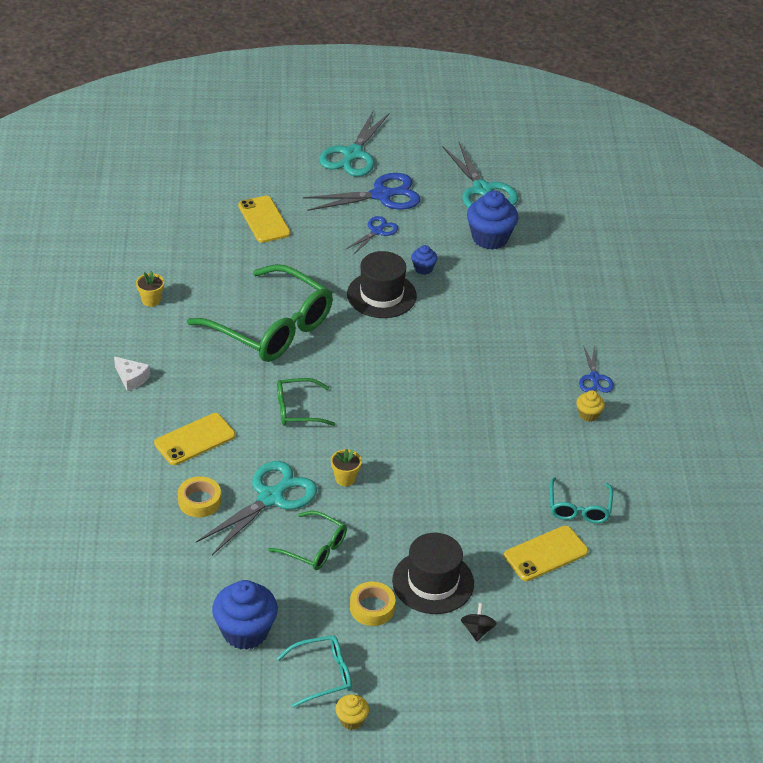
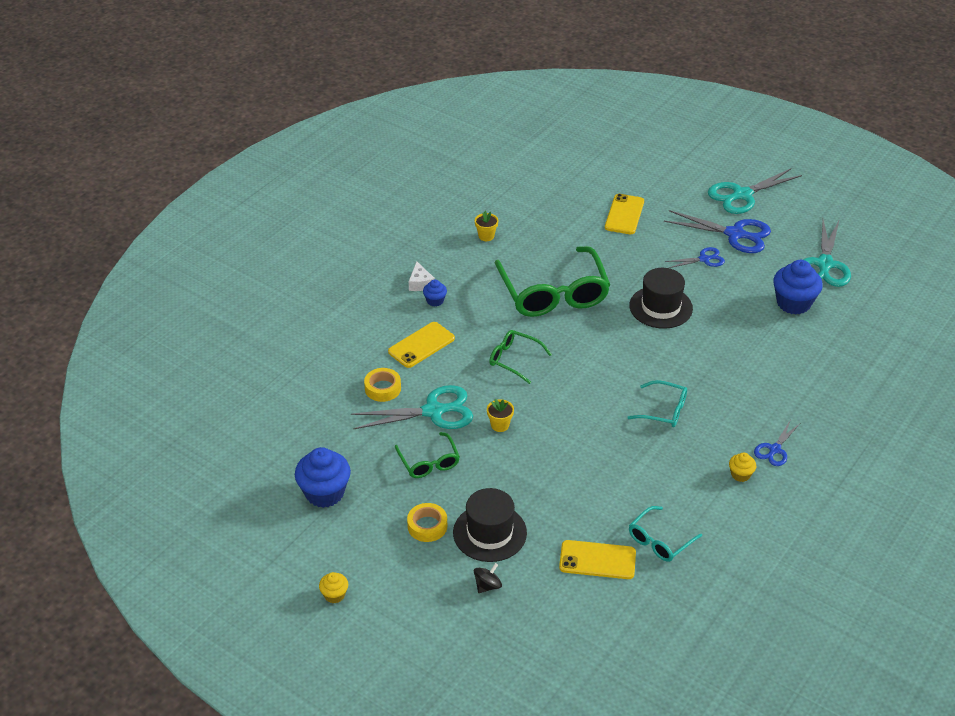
camera: 40 degrees right, 0 degrees up
(195, 439) = (421, 345): yellow phone -> yellow phone turned 45 degrees counterclockwise
(322, 675) = (346, 552): turquoise glasses -> turquoise glasses (663, 410)
(423, 268) = (714, 302): blue cupcake -> blue cupcake (435, 301)

